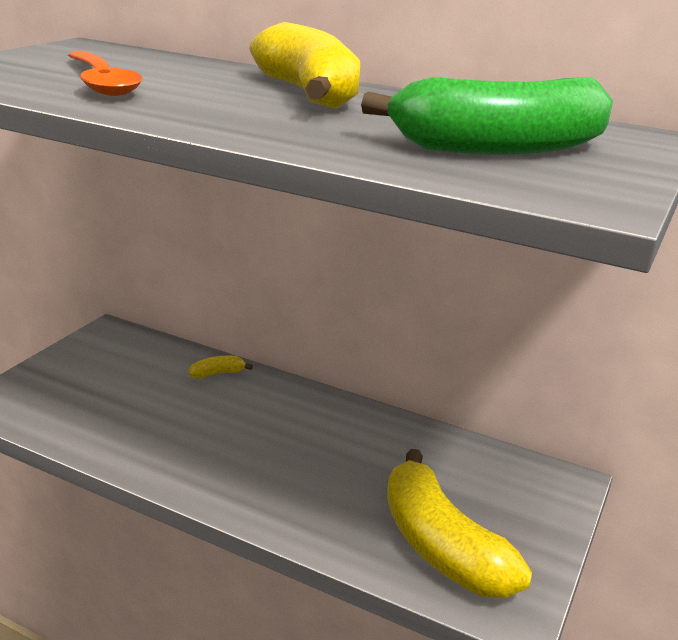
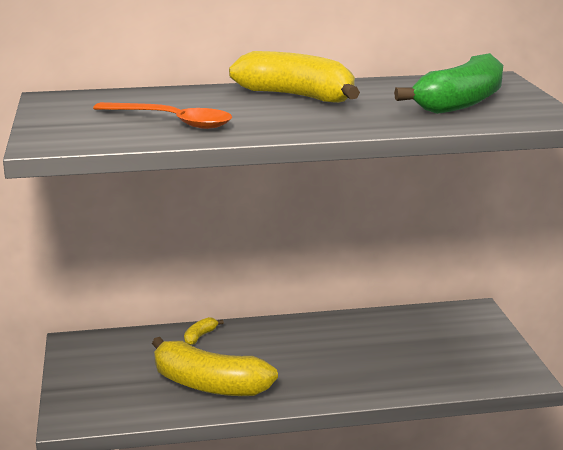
camera: 35 degrees left, 5 degrees down
(441, 546) = (458, 365): yellow banana -> yellow banana (209, 385)

